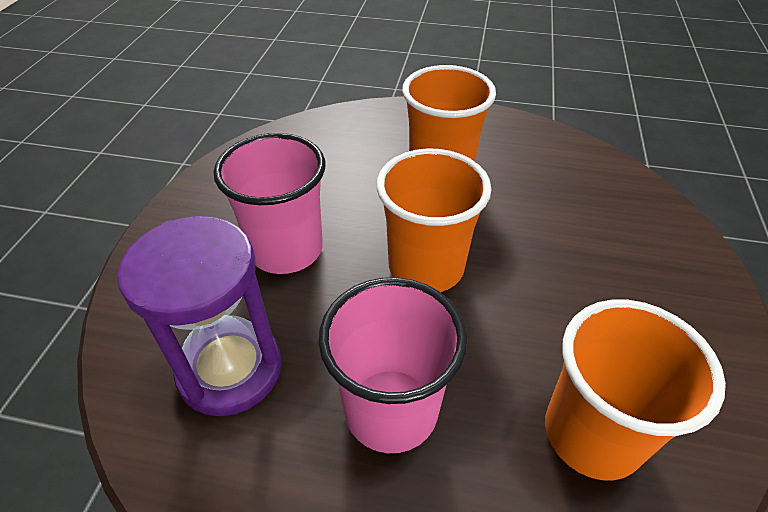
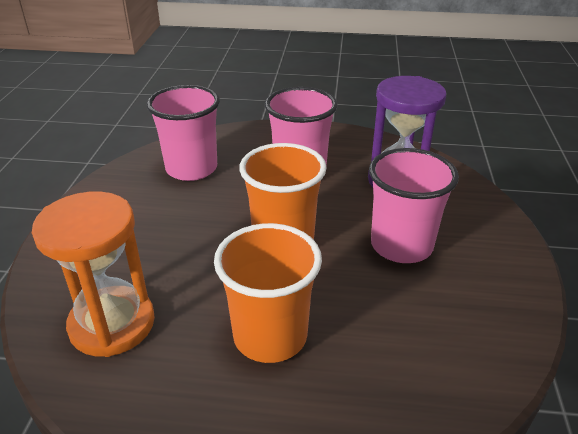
camera: 175 degrees right, 10 degrees down
(584, 188) = (112, 324): none -> orange hourglass
(592, 434) = (191, 168): orange cup -> pink cup

